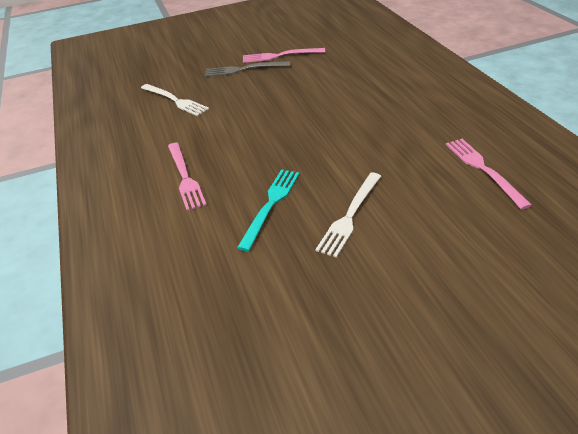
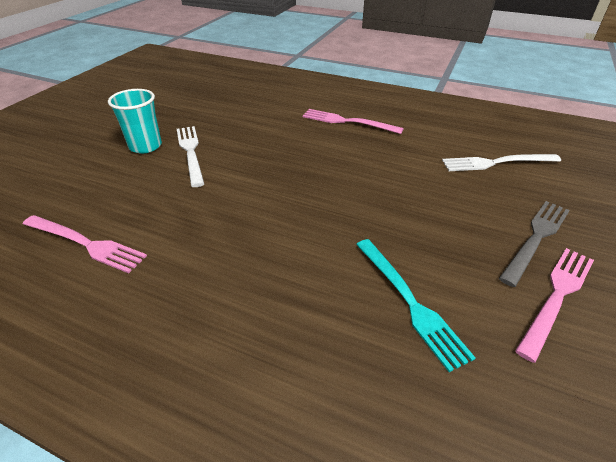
camera: 130 degrees right, 0 degrees up
(270, 205) = (258, 134): turquoise fork -> turquoise fork (409, 301)
(385, 249) = (145, 146): none -> turquoise cup

